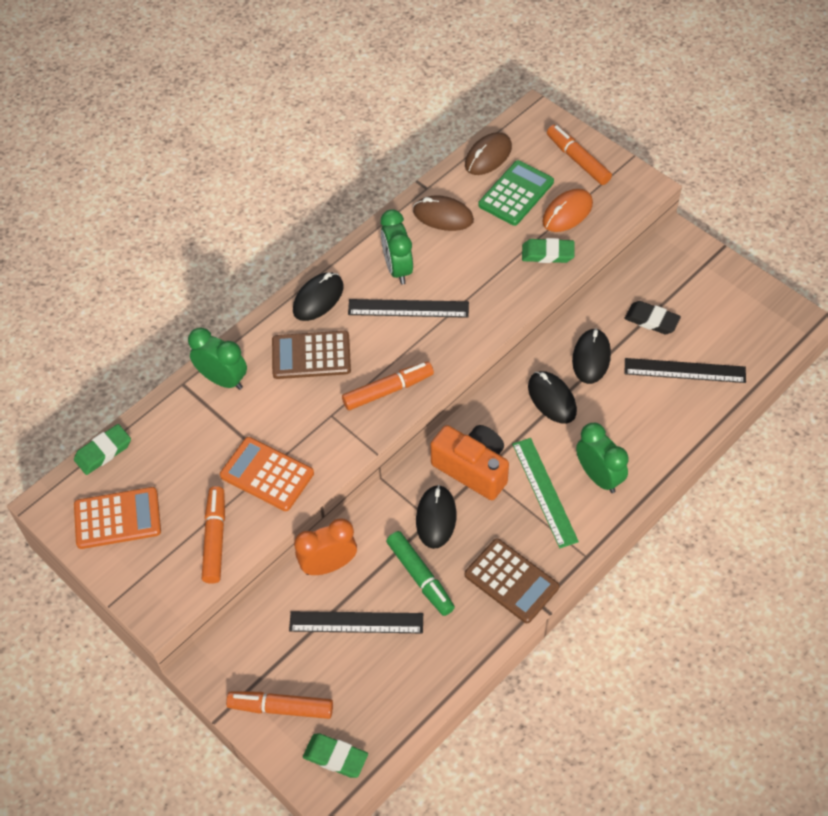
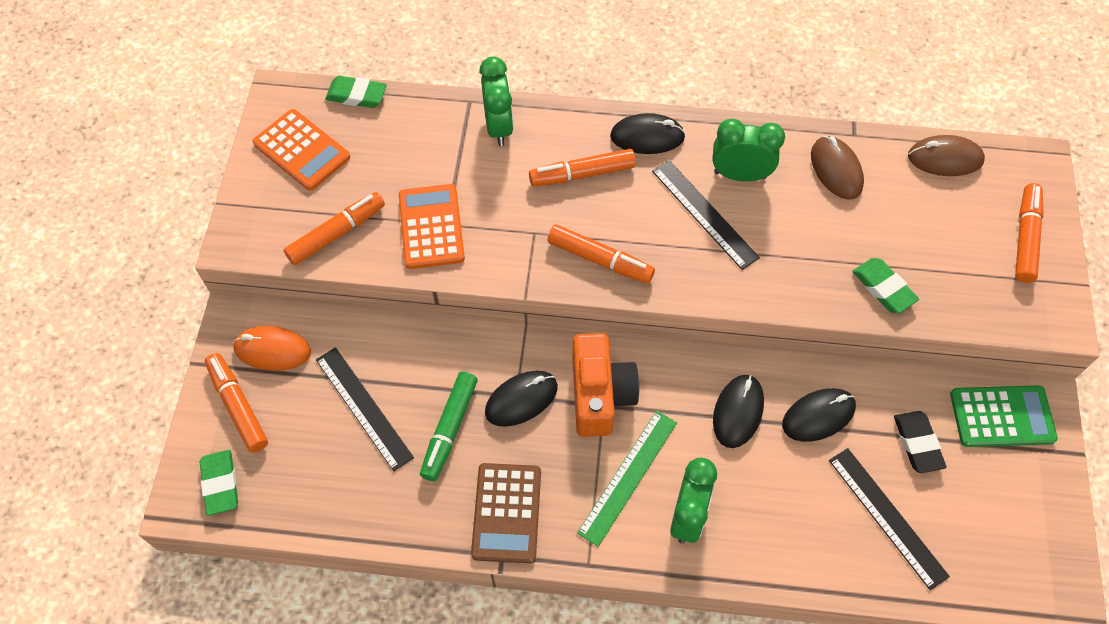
camera: 50 degrees right, 5 degrees up
(311, 356) = (582, 174): brown calculator -> orange marker
(328, 565) = (404, 345): orange clock -> none
(397, 269) = (740, 175): green clock -> green clock turned 60 degrees clockwise
(516, 193) = (926, 212): green calculator -> green calculator (1002, 416)
(567, 213) = (950, 272): orange mouse -> orange mouse (272, 350)

